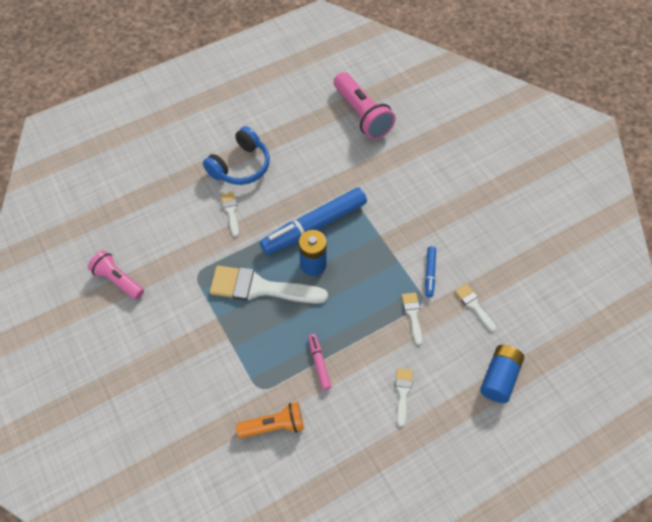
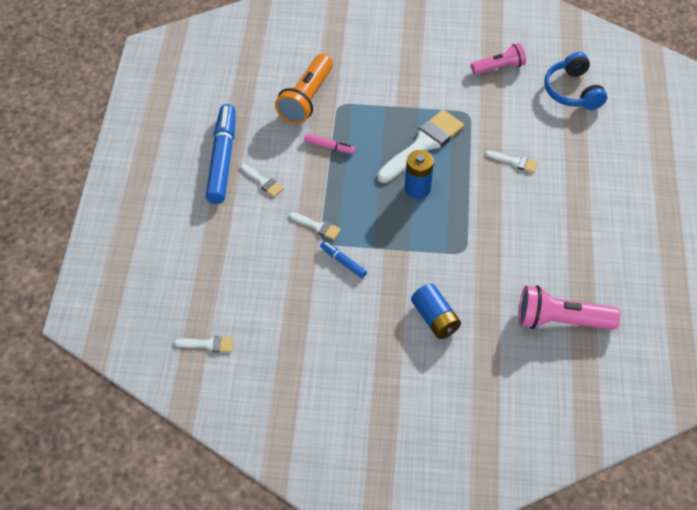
camera: 125 degrees right, 5 degrees down
(240, 166) = (561, 192): blue headphones -> blue headphones (572, 91)
(274, 425) = (306, 99): orange flashlight -> orange flashlight, size x1.54
(314, 226) = (455, 209): blue marker -> blue marker (222, 159)
(474, 305) = (288, 273): white brush -> white brush (208, 344)
(499, 378) = (218, 248): blue battery -> blue battery (435, 319)

